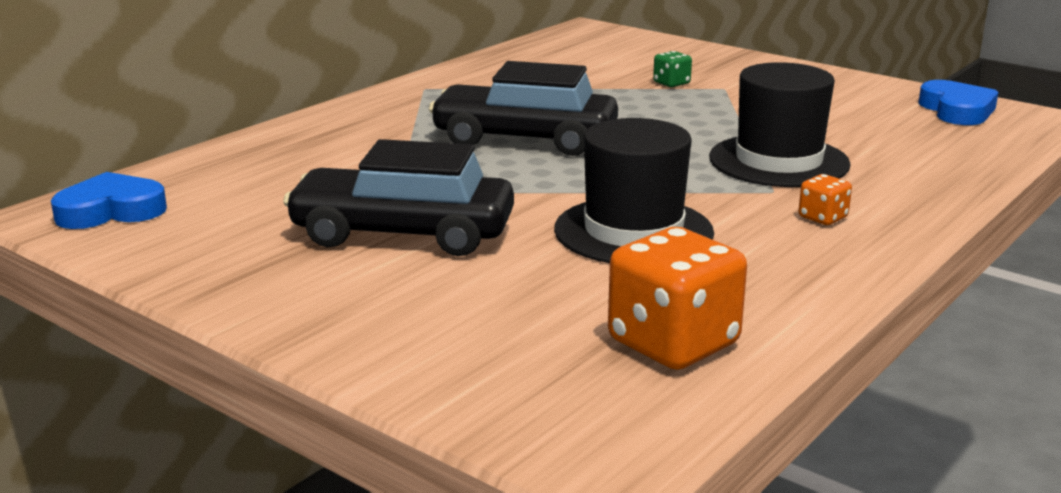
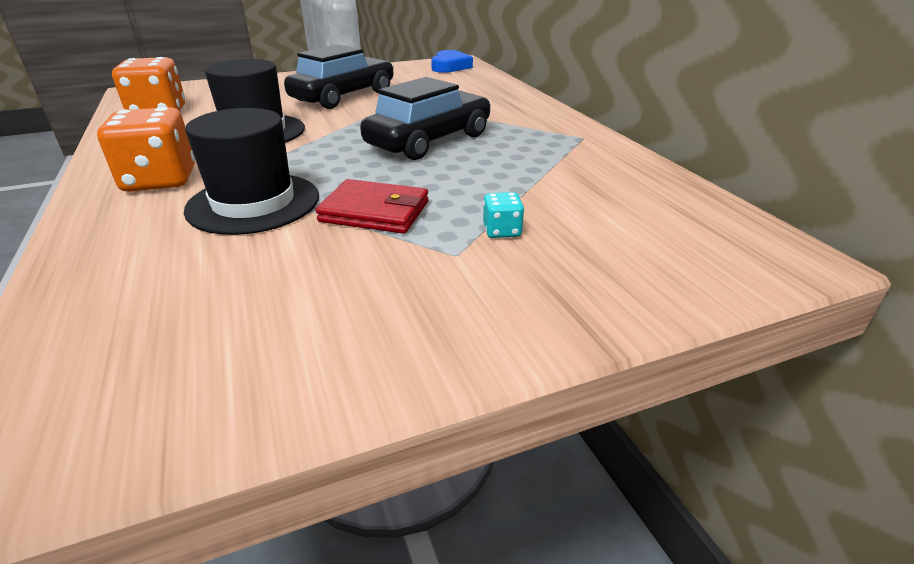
camera: 120 degrees right, 10 degrees up
(671, 83) = (502, 231): green dice -> turquoise dice
(712, 120) = (375, 211): none -> red wallet
(823, 217) = (160, 180): orange dice -> orange dice, size x2.15
(957, 110) = (155, 395): blue heart -> none

